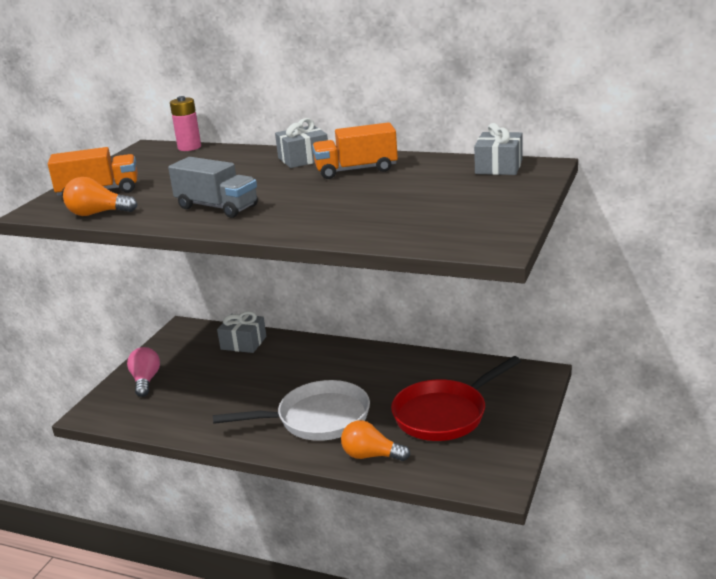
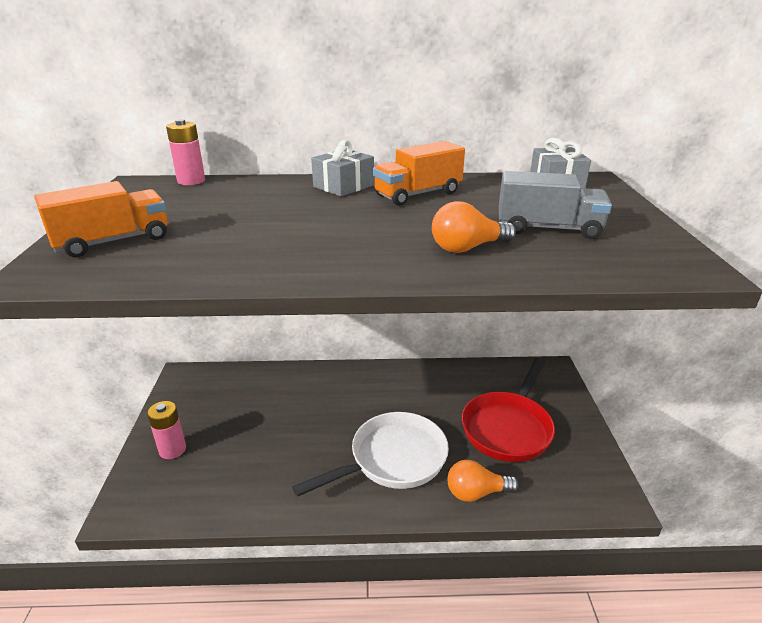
camera: 25 degrees left, 5 degrees up
(98, 213) = (137, 273): orange light bulb -> orange light bulb (467, 248)
(145, 381) = (172, 449): pink light bulb -> pink battery
(217, 207) = (303, 249): grey truck -> grey truck (548, 229)
(243, 343) = (260, 382): grey gift -> none

